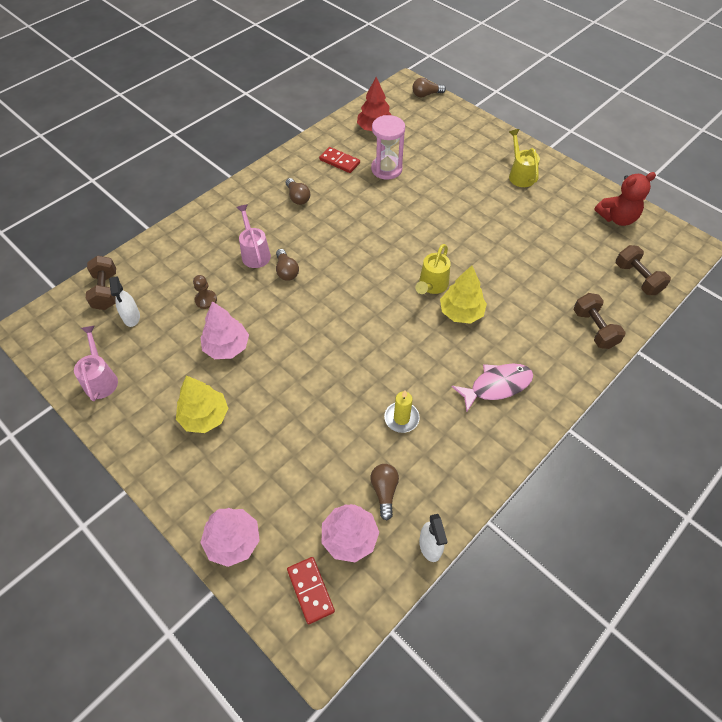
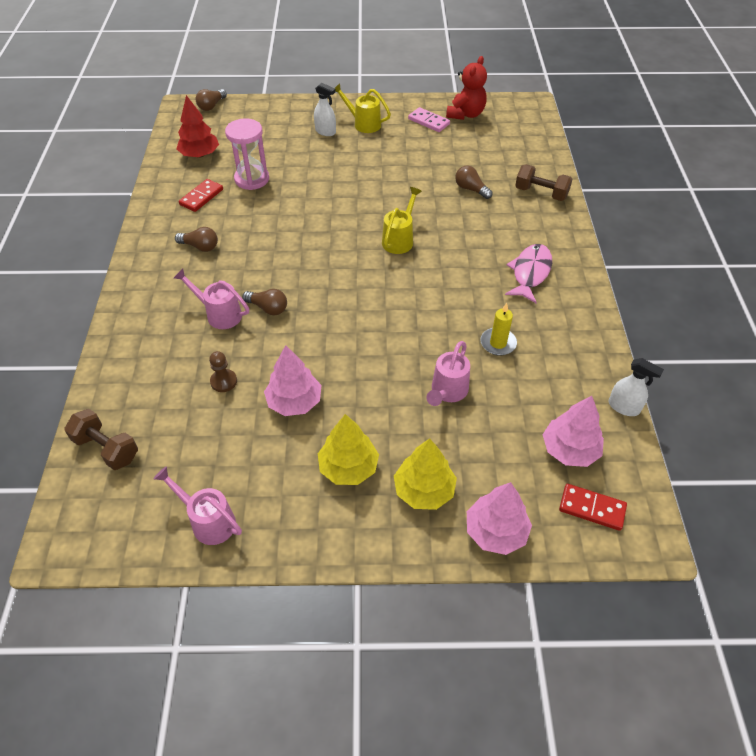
camera: 45 degrees left, 5 degrees down
(132, 317) = (167, 449): white spray bottle -> white spray bottle (325, 132)
(323, 422) = (447, 392): none -> pink watering can
(339, 161) = (201, 197): red domino -> red domino turned 45 degrees counterclockwise
(384, 491) = (551, 400): brown light bulb -> brown light bulb (471, 189)
(431, 286) = (400, 239): yellow watering can -> yellow watering can turned 135 degrees counterclockwise
(461, 312) = (444, 243): yellow tree -> yellow tree (424, 490)
(576, 205) = (428, 121): none -> pink domino
(637, 278) = (526, 145): brown dumbbell -> none

